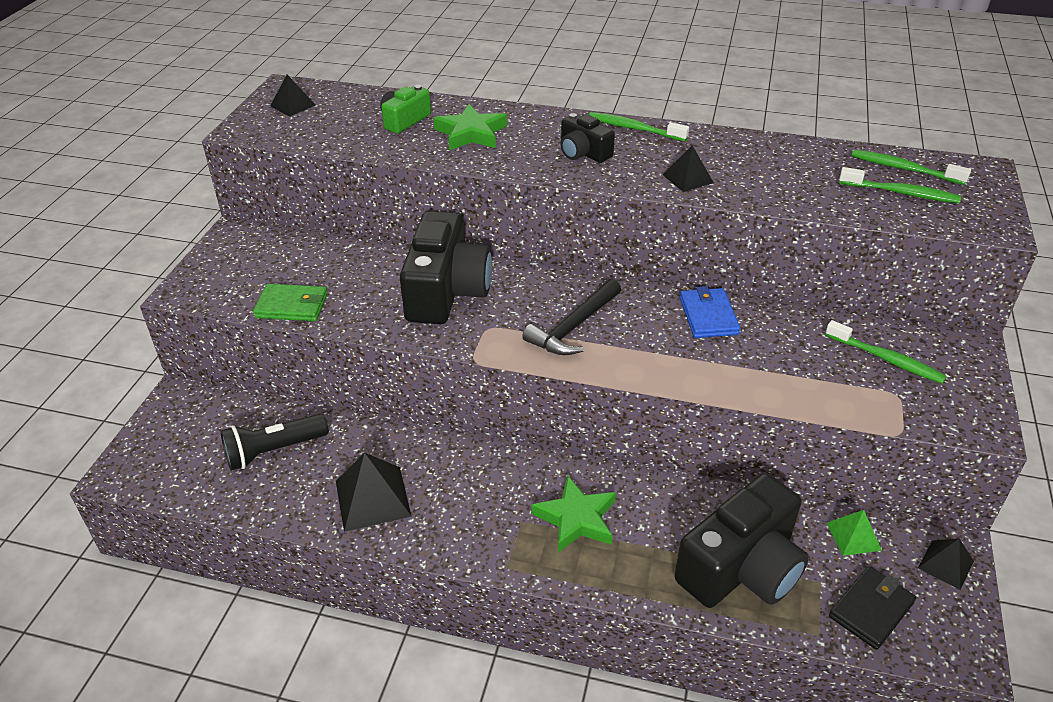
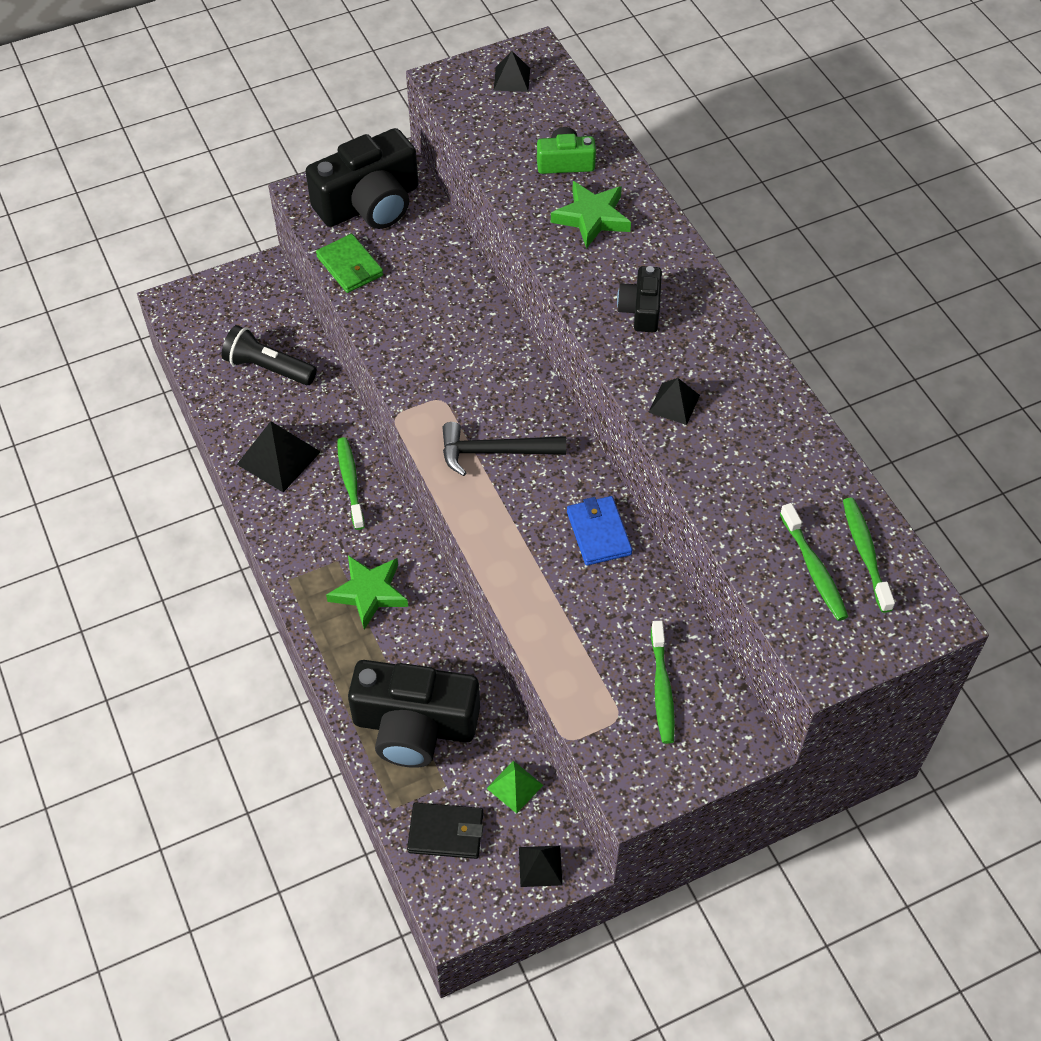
camera: 50 degrees right, 15 degrees up
(446, 291) = (459, 343): black camera -> black camera (370, 204)
(634, 128) = (722, 318): green toothbrush -> green toothbrush (350, 482)
(708, 316) = (599, 533): blue wallet -> blue wallet turned 60 degrees counterclockwise

